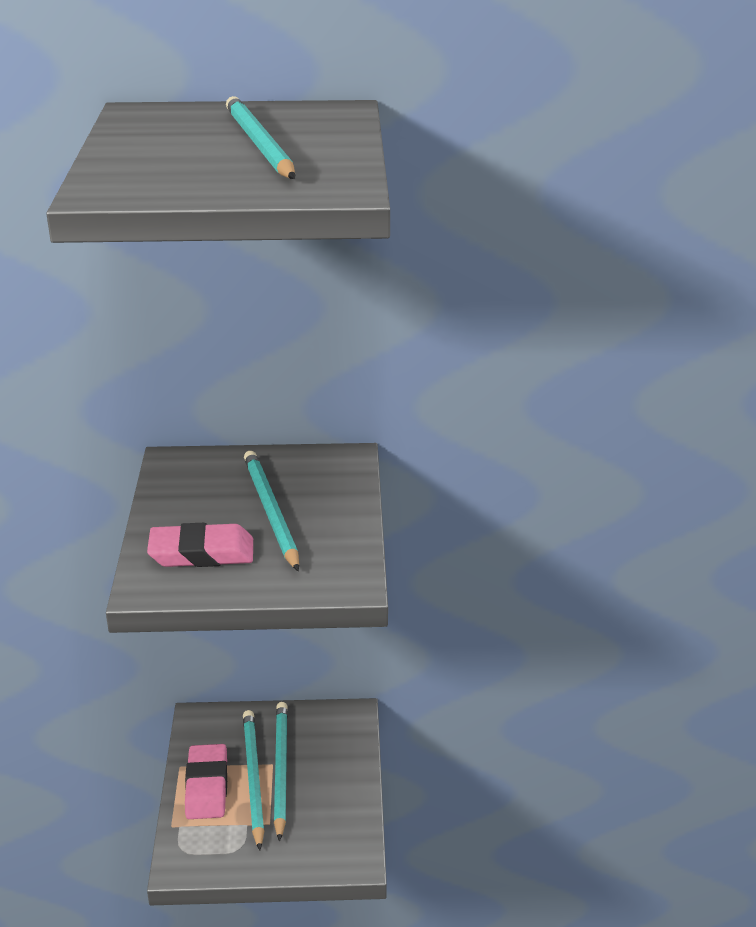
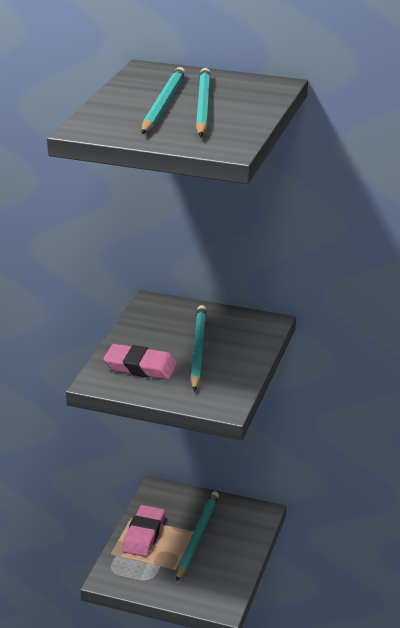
camera: 20 degrees right, 0 degrees up
(253, 778) = (176, 537): turquoise pencil -> turquoise pencil (163, 104)

